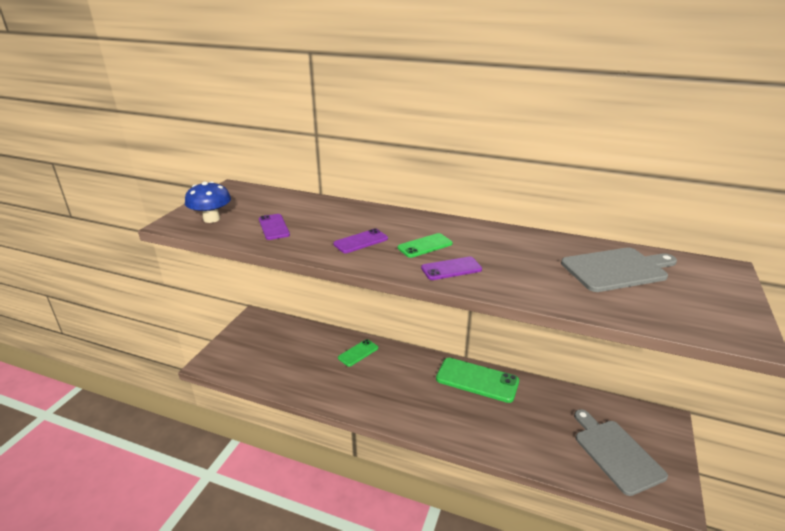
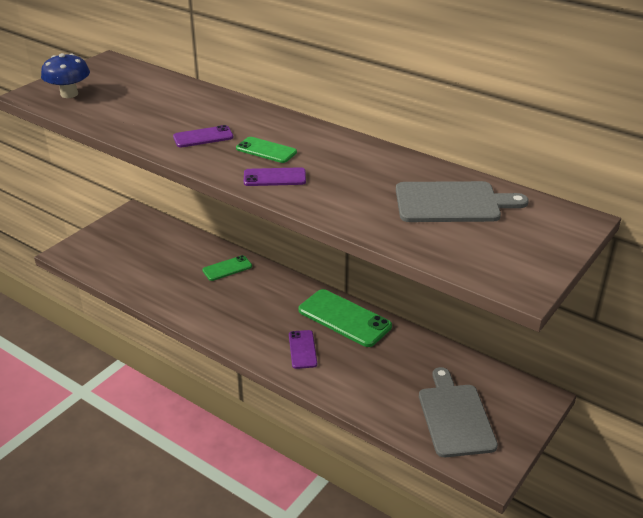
camera: 15 degrees right, 5 degrees up
(274, 227) = (125, 110): purple phone -> purple phone (302, 349)
(425, 246) = (266, 150): green phone -> green phone turned 45 degrees clockwise

